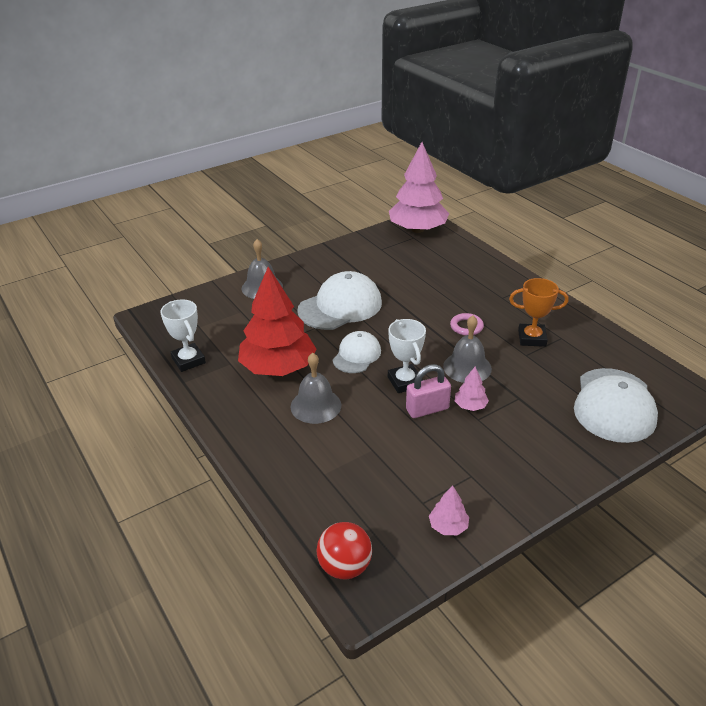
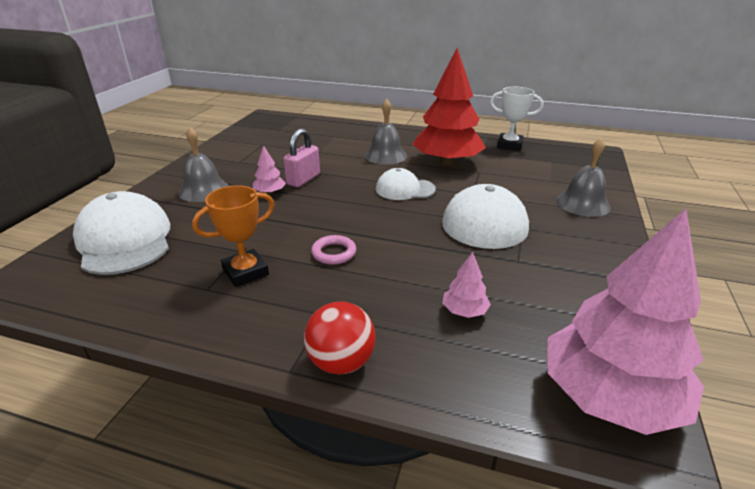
camera: 140 degrees right, 5 degrees down
(345, 567) = (283, 119): red ball -> red ball (341, 362)
(357, 355) = (405, 189): white cap -> white cap turned 105 degrees clockwise
(405, 382) = (341, 188): white trophy -> none
(448, 526) = (238, 142): pink tree -> pink tree (464, 311)
(467, 367) = (297, 216): grey bell -> grey bell (204, 190)

